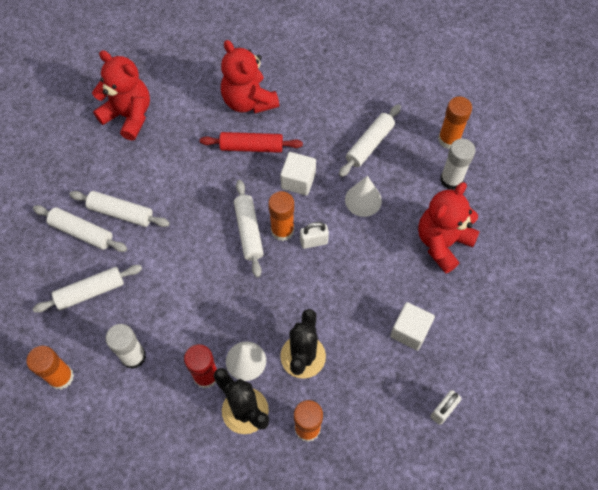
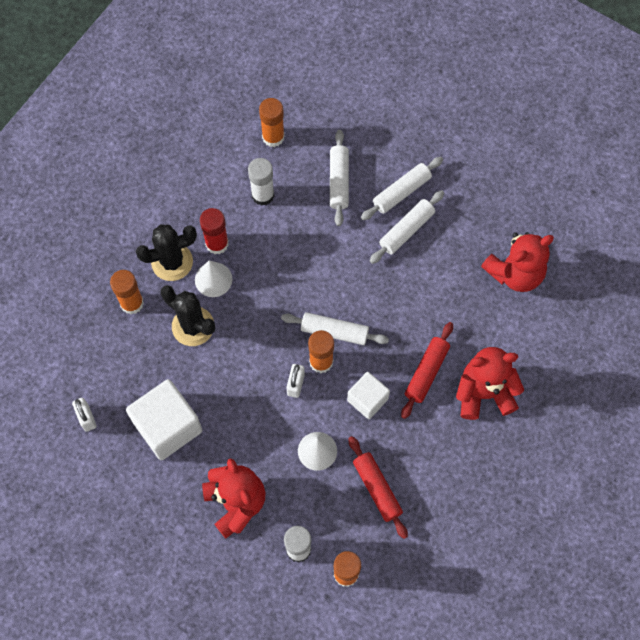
camera: 115 degrees right, 5 degrees up
(369, 144) = (377, 488): white rolling pin -> red rolling pin
(410, 331) = (168, 426): white cube -> white cube, size x1.69

